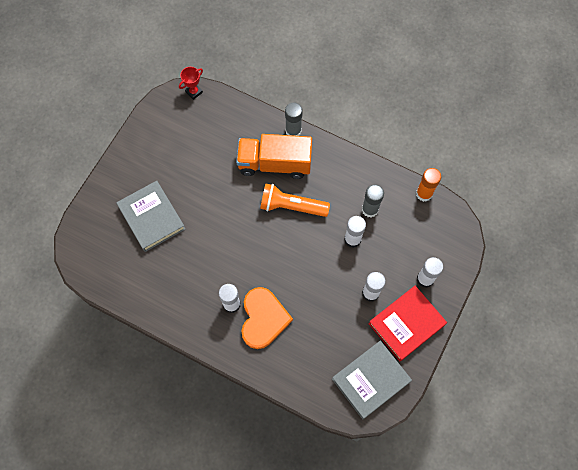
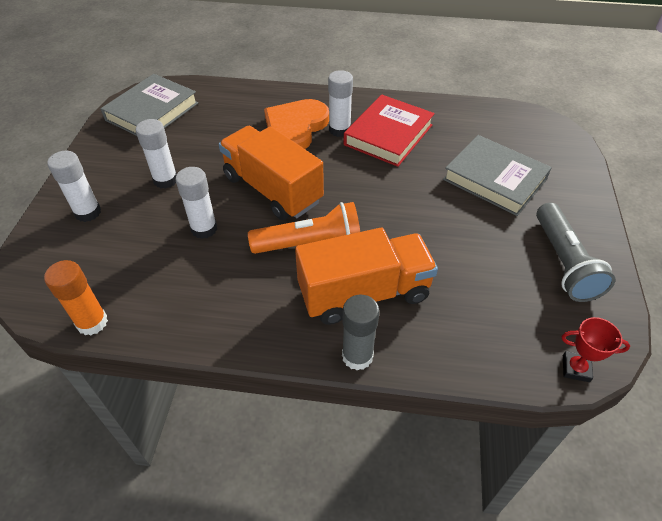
camera: 160 degrees right, 20 degrees down
(156, 145) = (563, 262): none -> grey flashlight
(194, 92) = (575, 368): red trophy -> red trophy turned 75 degrees clockwise
(263, 319) = (295, 127): orange heart -> orange heart turned 45 degrees clockwise
(300, 259) = (272, 189): none -> orange truck
(370, 209) = (185, 273): grey glue stick -> none
(406, 324) = (112, 163): red book -> red book (388, 135)

